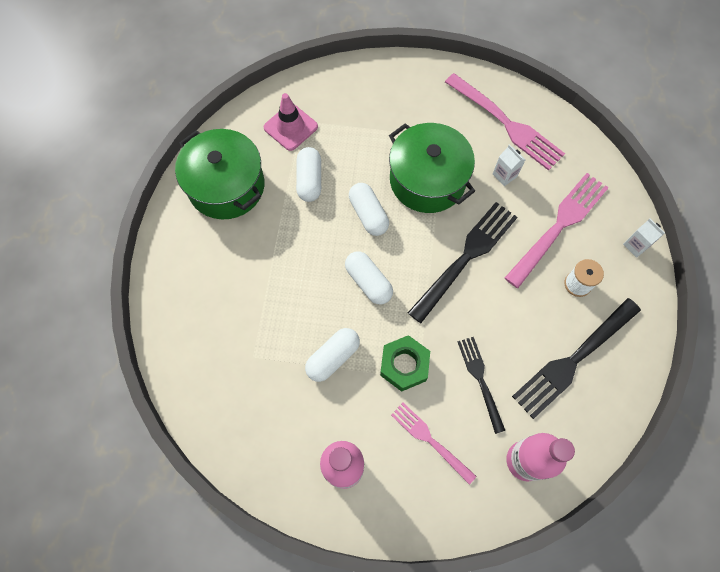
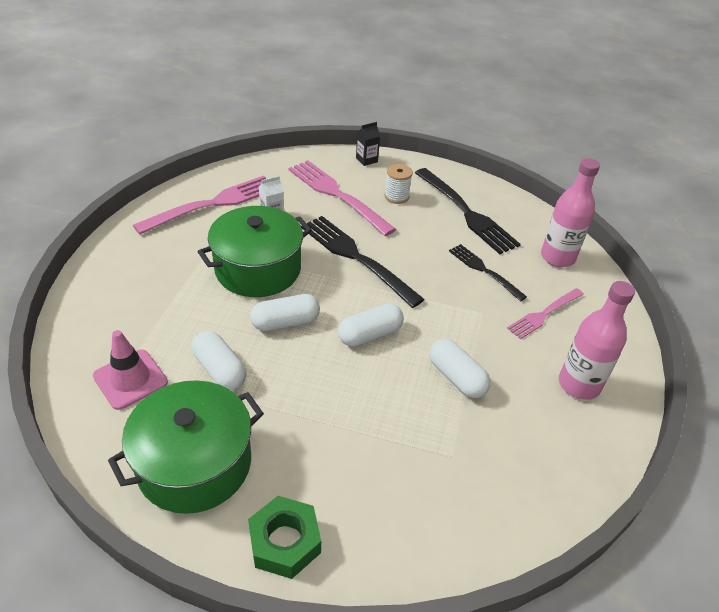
camera: 85 degrees left, 25 degrees down
(309, 180) = (220, 369): white capsule -> white capsule turned 45 degrees clockwise
(404, 365) = (467, 321): green nut -> green nut (285, 542)
(480, 380) = (484, 270): black fork -> black fork turned 60 degrees clockwise
(635, 245) = (366, 160): white carton -> black carton

